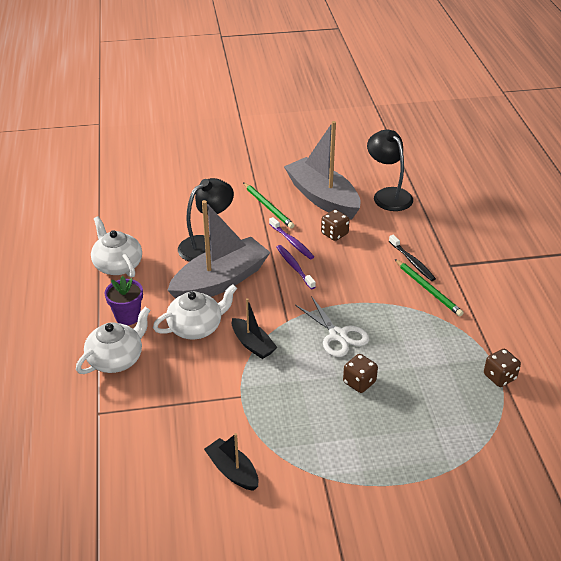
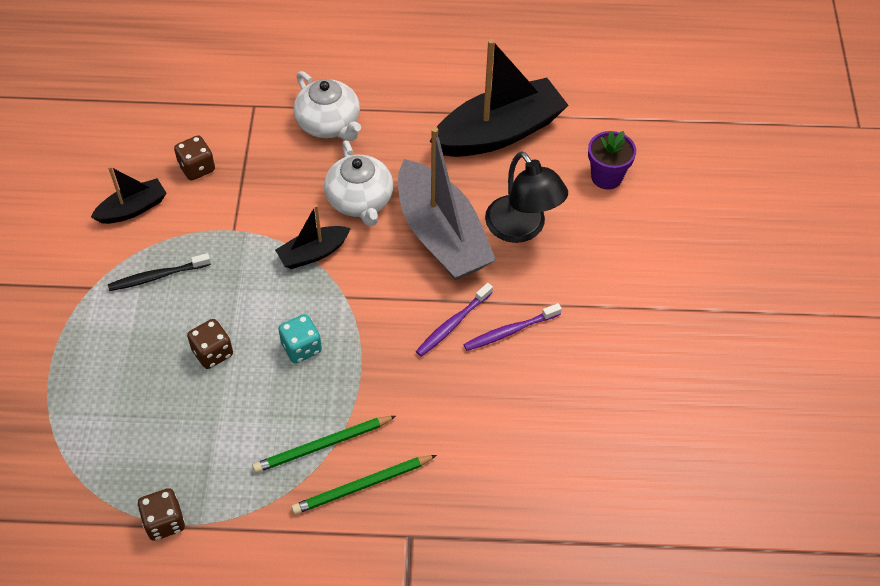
camera: 100 degrees right, 15 degrees up
(118, 265) = (499, 132): white teapot -> black boat
(127, 316) = (398, 137): purple flower pot -> purple flower pot (606, 177)
(268, 207) = (603, 316): green pencil -> green pencil (322, 445)
(294, 267) = (452, 324): purple toothbrush -> purple toothbrush turned 150 degrees clockwise
(322, 198) = (617, 395): grey boat -> none
(334, 234) = (519, 391): brown dice -> brown dice (197, 168)
(338, 335) = (301, 348): white scissors -> turquoise dice
(388, 195) = (613, 496): black lamp -> none
(412, 262) = (430, 482): black toothbrush -> black toothbrush (157, 276)

